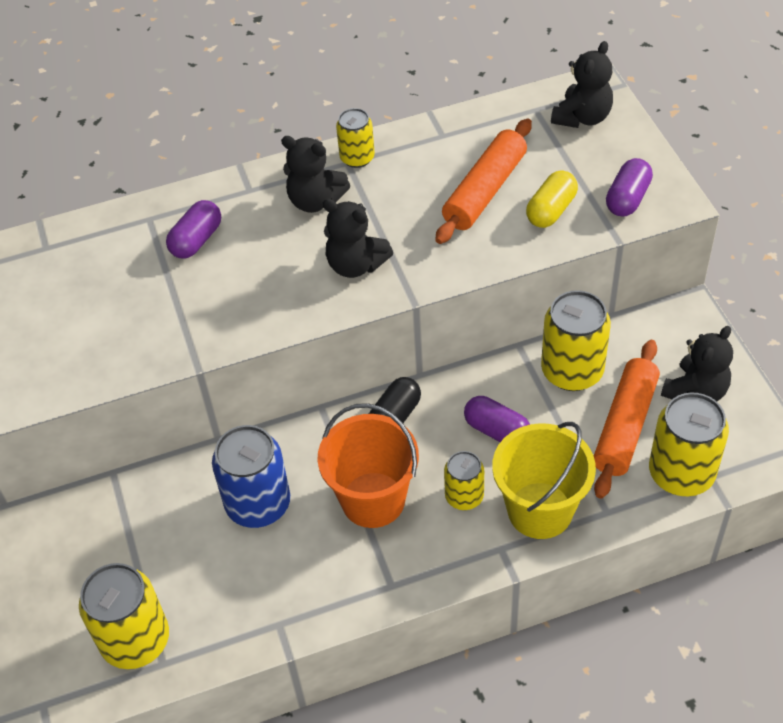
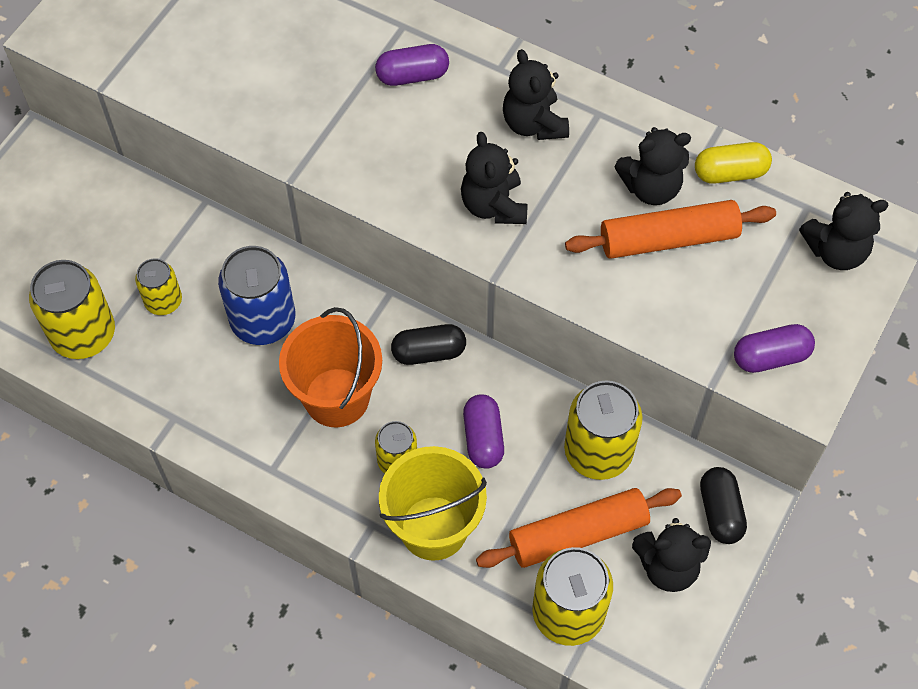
camera: 45 degrees right, 10 degrees up
(357, 158) = (611, 116): yellow can -> yellow can (163, 301)
(435, 174) = (651, 187): none -> black teddy bear
(551, 210) = (696, 306): yellow capsule -> yellow capsule (730, 173)
(680, 335) = (720, 512): none -> black capsule

